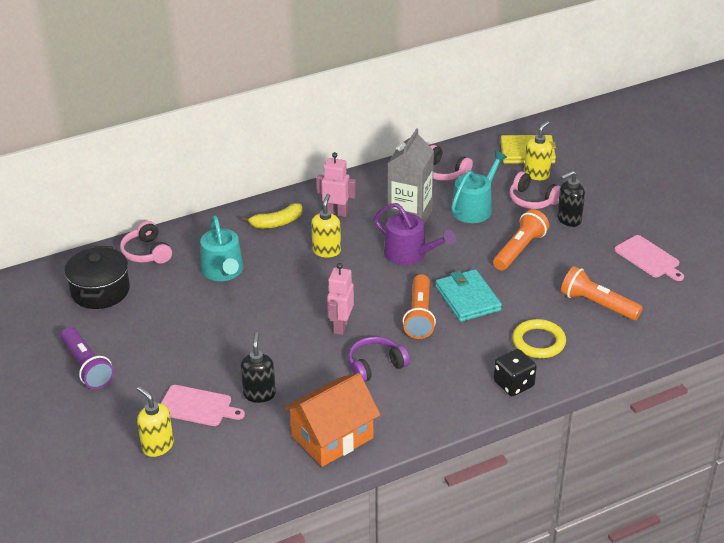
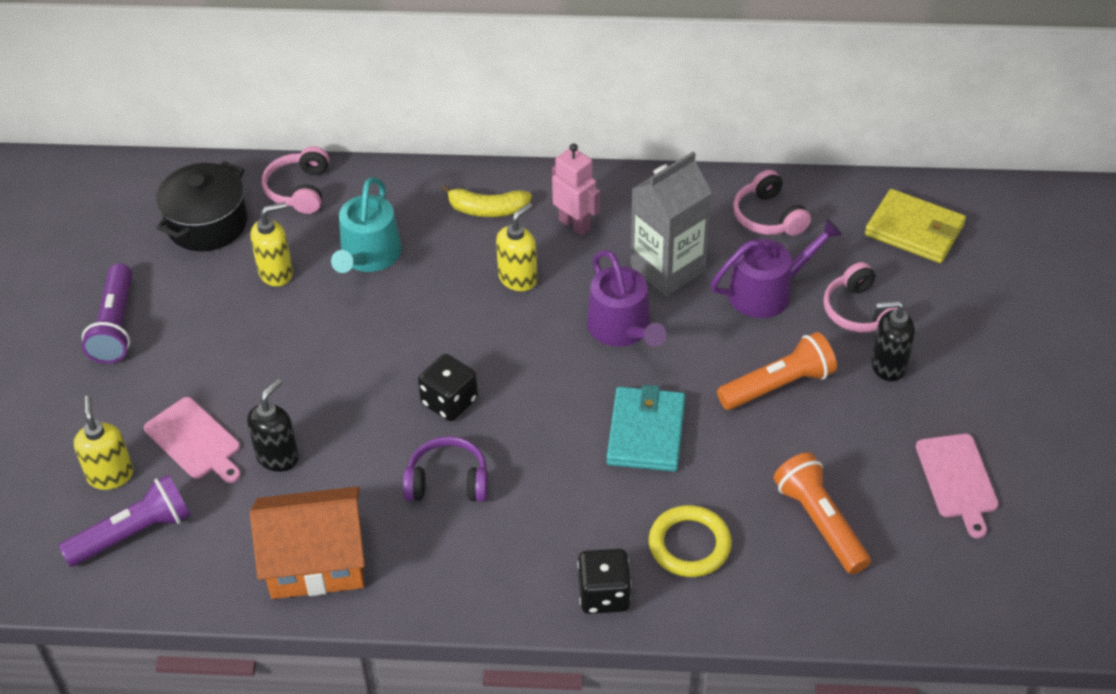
camera: 30 degrees right, 10 degrees up
(201, 470) = (133, 533): none -> purple flashlight
(340, 326) = (449, 402): pink robot -> black dice
(419, 316) = (562, 431): orange flashlight -> none
(475, 207) = (768, 291): turquoise watering can -> purple watering can
(537, 174) = (900, 272): yellow soap dispenser -> yellow soap dispenser (276, 273)

